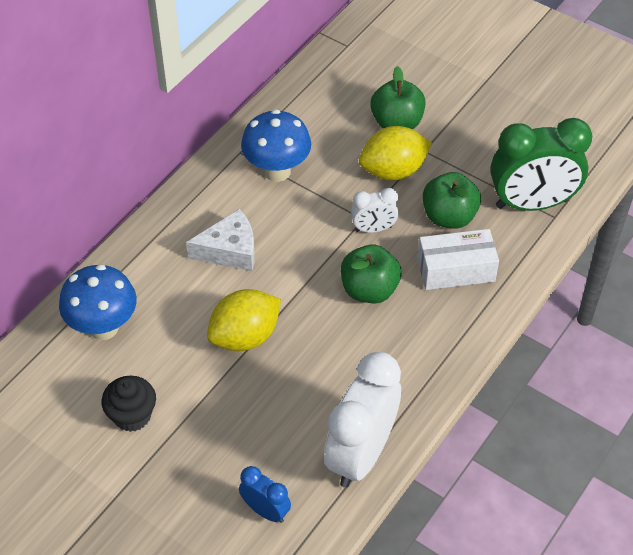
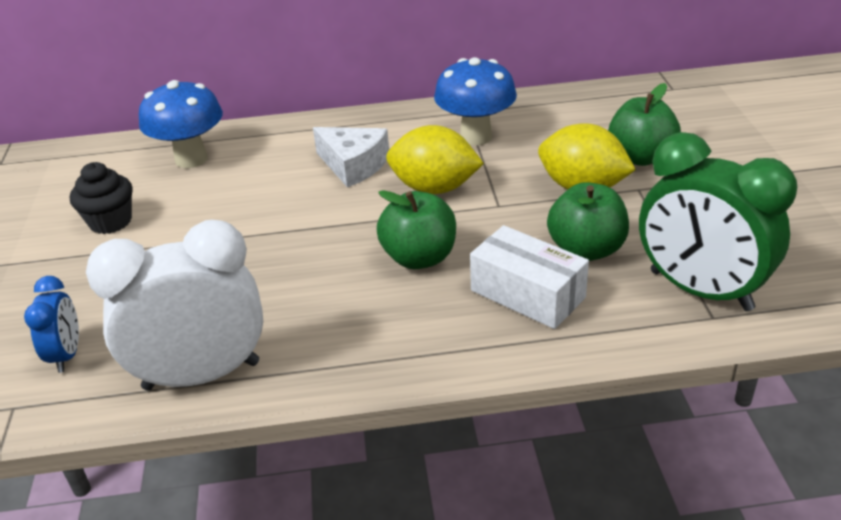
camera: 50 degrees right, 15 degrees down
(245, 336) = (267, 225): yellow lemon -> yellow lemon (434, 188)
(373, 229) = (496, 217): white clock -> none

